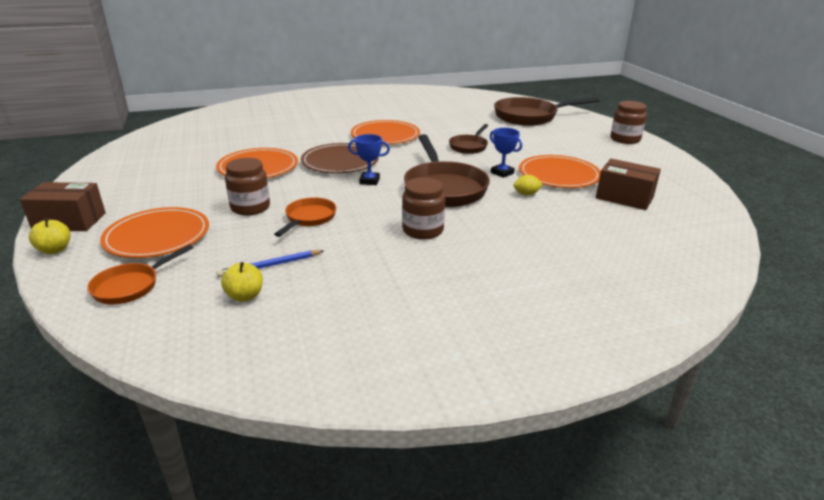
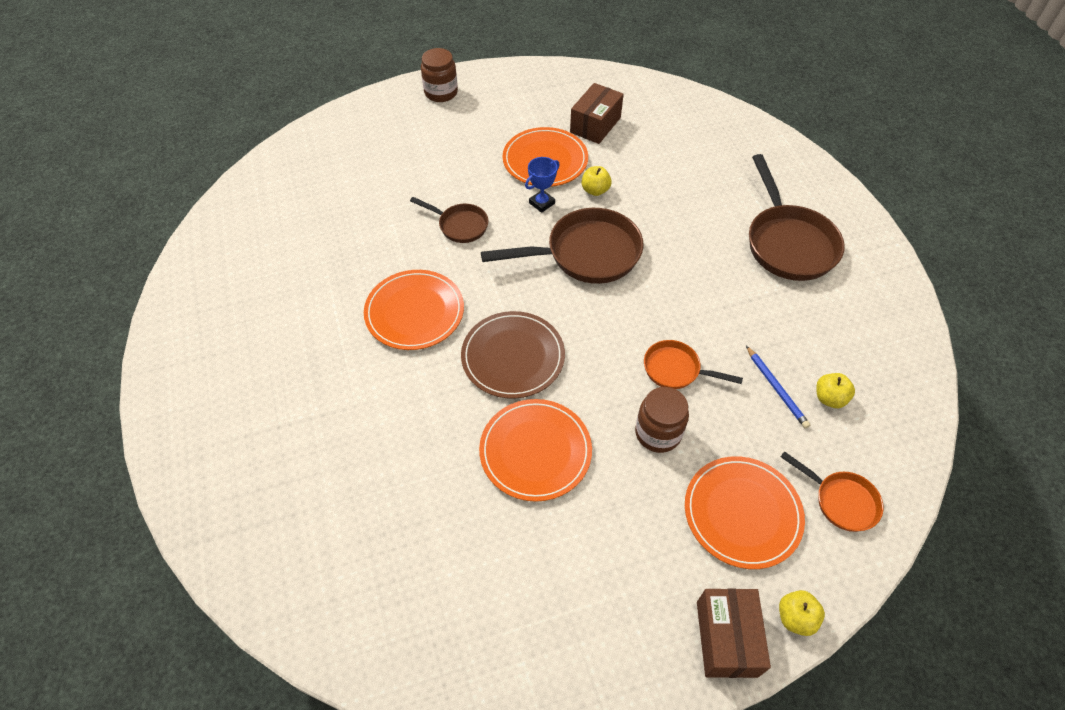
camera: 90 degrees left, 25 degrees up
(369, 181) = (572, 321): blue trophy -> none
(423, 230) = (685, 272): brown jar -> none
(526, 194) = (595, 190): yellow lemon -> yellow apple
(530, 117) = (351, 158): brown pan -> brown pan (788, 243)

